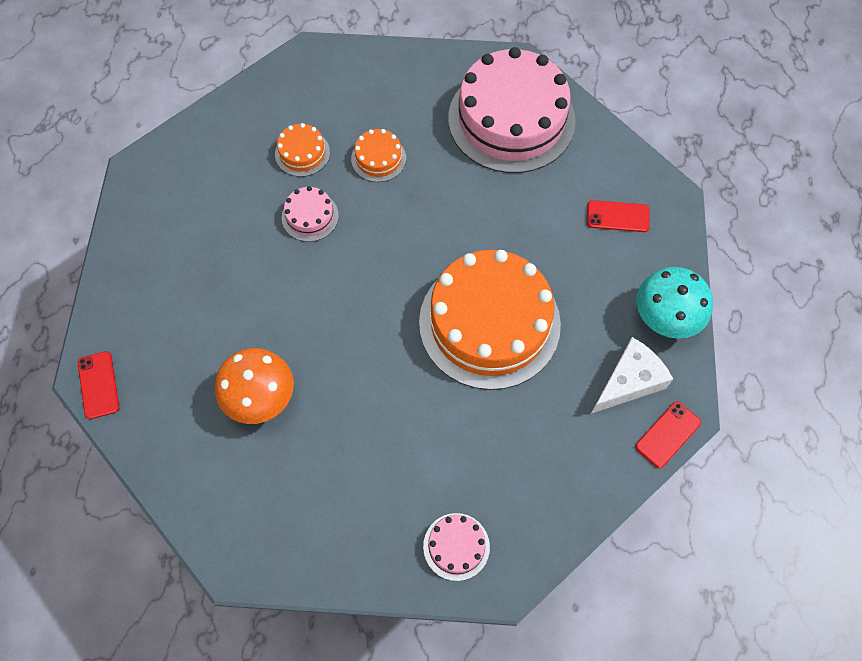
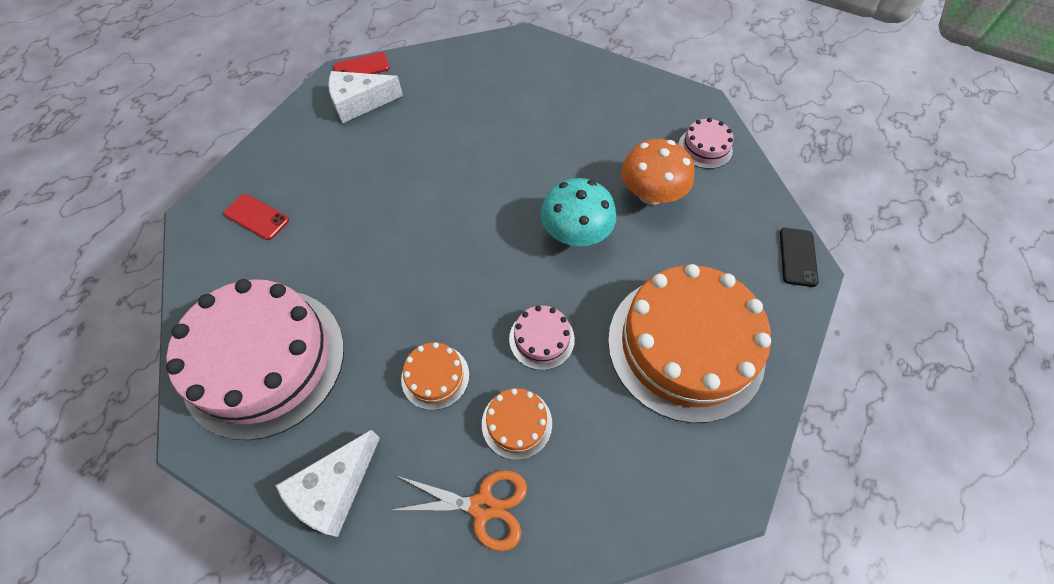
camera: 155 degrees left, 5 degrees down
(98, 385) = (797, 257): red phone -> black phone
(302, 100) = (482, 506): none -> orange scissors
(404, 72) = (334, 489): none -> white cheese
(456, 546) = (544, 62): pink cake -> pink cake (705, 148)
(489, 323) = (431, 177): orange cake -> orange cake (685, 346)
(665, 317) = (295, 130): turquoise mushroom -> turquoise mushroom (575, 234)

